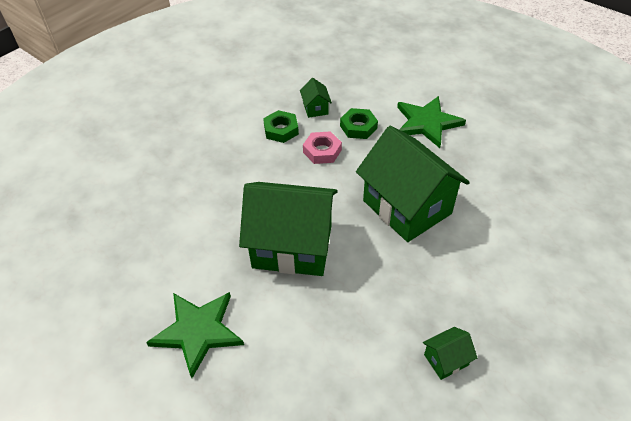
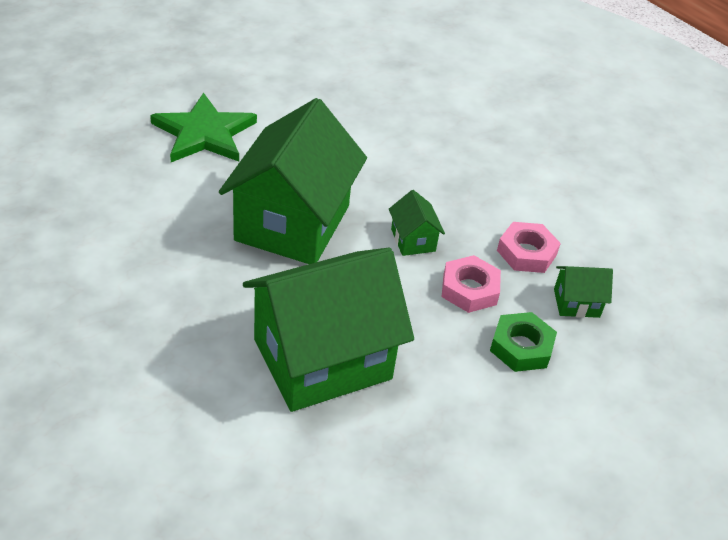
camera: 95 degrees right, 5 degrees down
(281, 130) = (526, 253): green nut -> pink nut
(427, 123) = (520, 450): green star -> none
(446, 360) = (56, 323): green house -> green house (413, 240)

